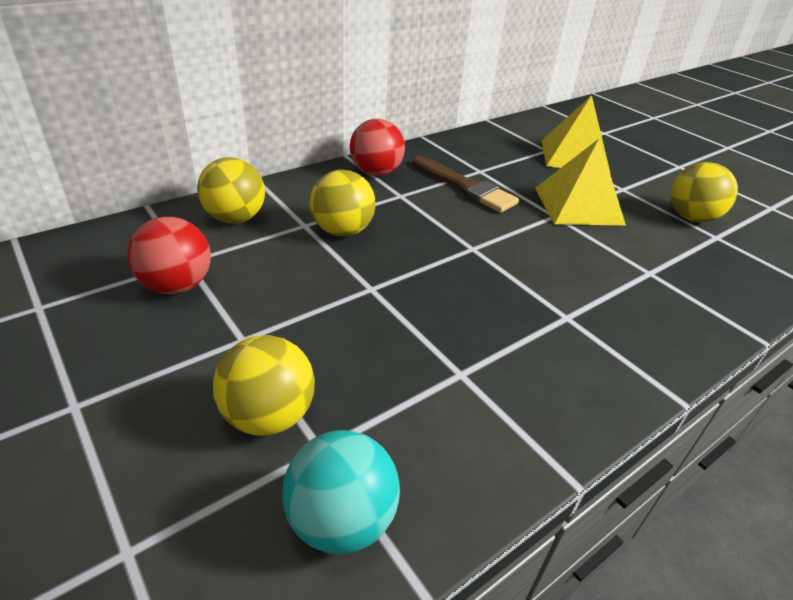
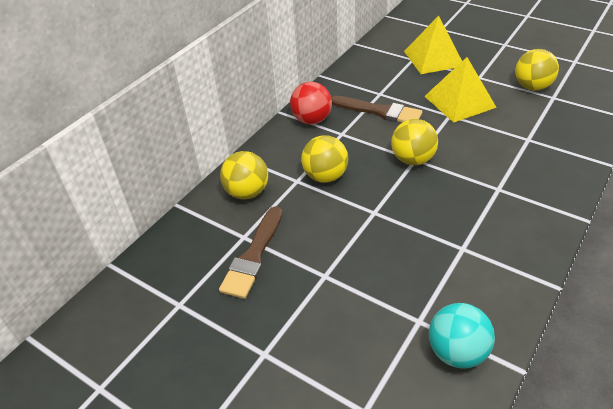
camera: 15 degrees left, 5 degrees up
(177, 285) = (253, 256): red ball -> brown brush
(269, 416) = (378, 314): yellow ball -> yellow ball (412, 159)

